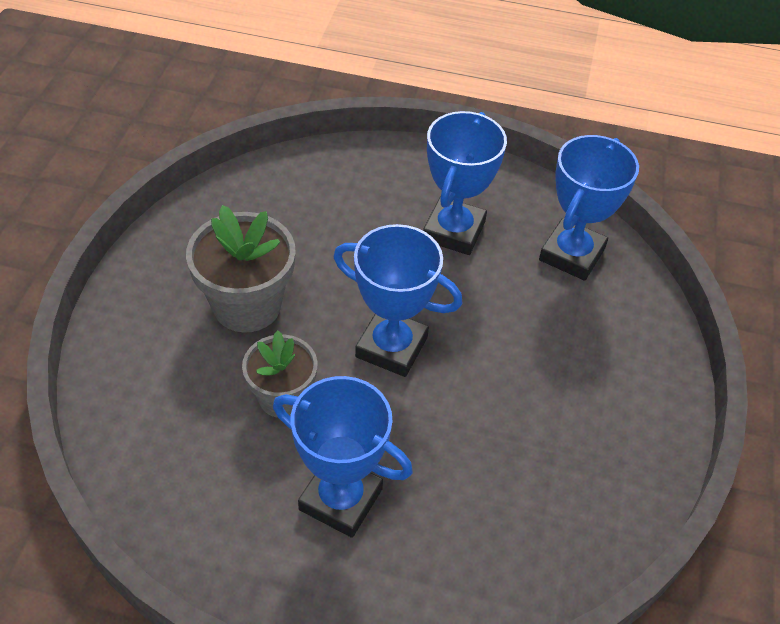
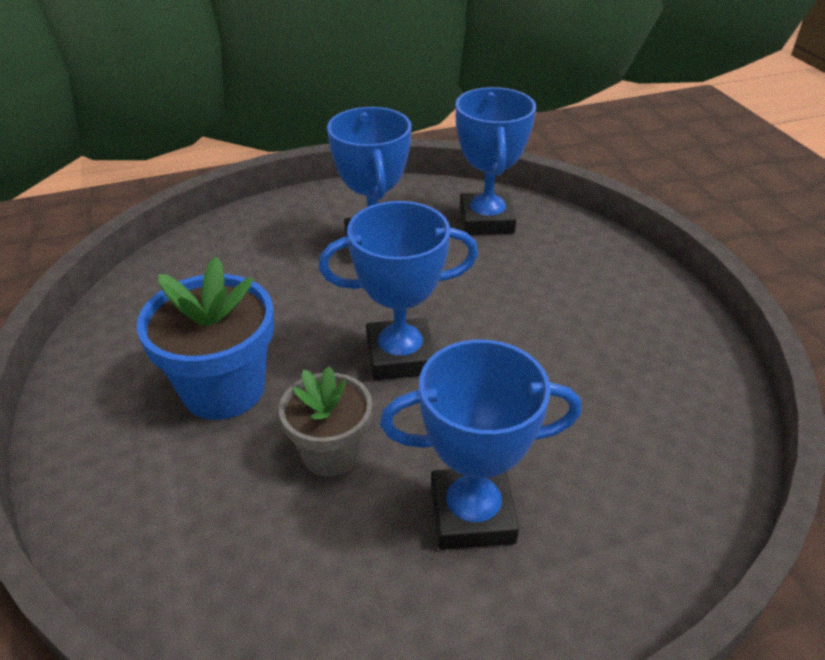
camera: 30 degrees left, 10 degrees down
(247, 305) = (223, 389): grey flower pot -> blue flower pot

